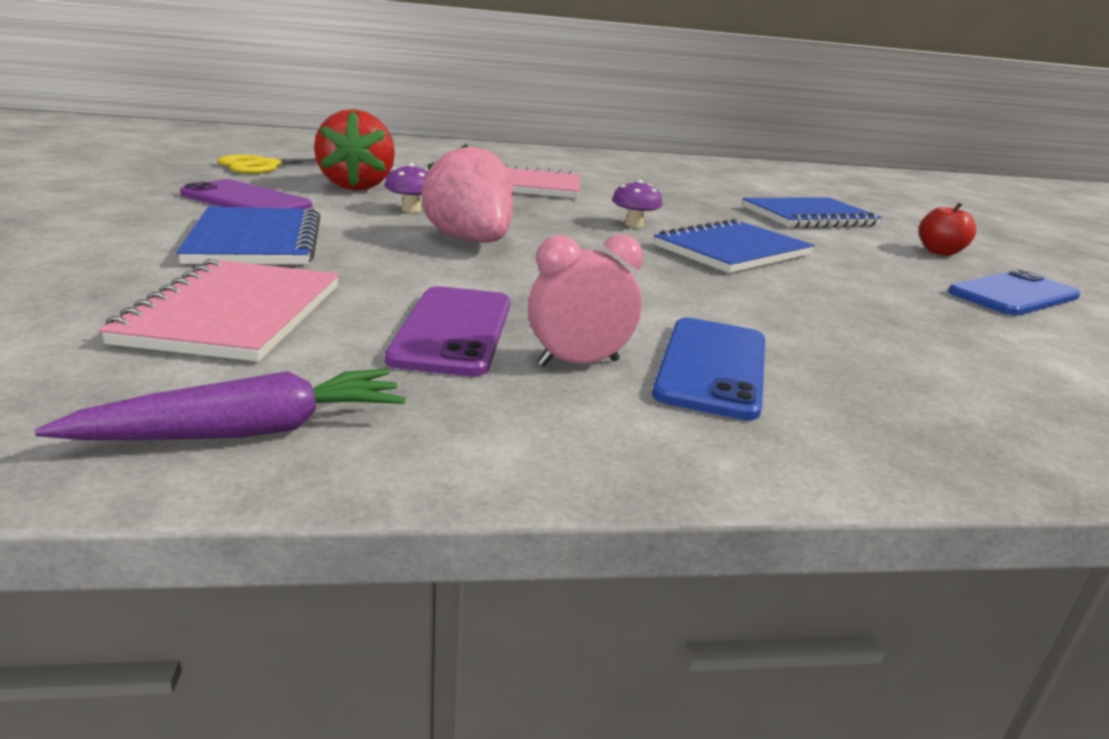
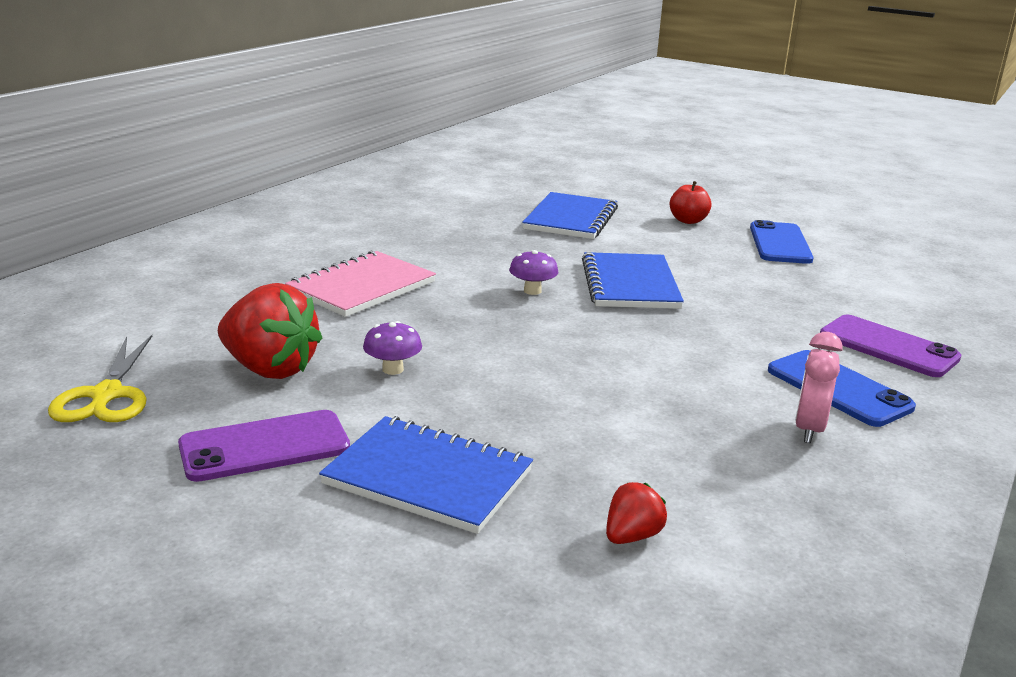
camera: 50 degrees left, 0 degrees up
(235, 314) = (631, 536): pink notebook -> red strawberry
(245, 431) = (857, 581): purple carrot -> none
(453, 330) = (726, 453): purple phone -> purple phone (888, 347)
(471, 241) = (520, 375): pink strawberry -> none

